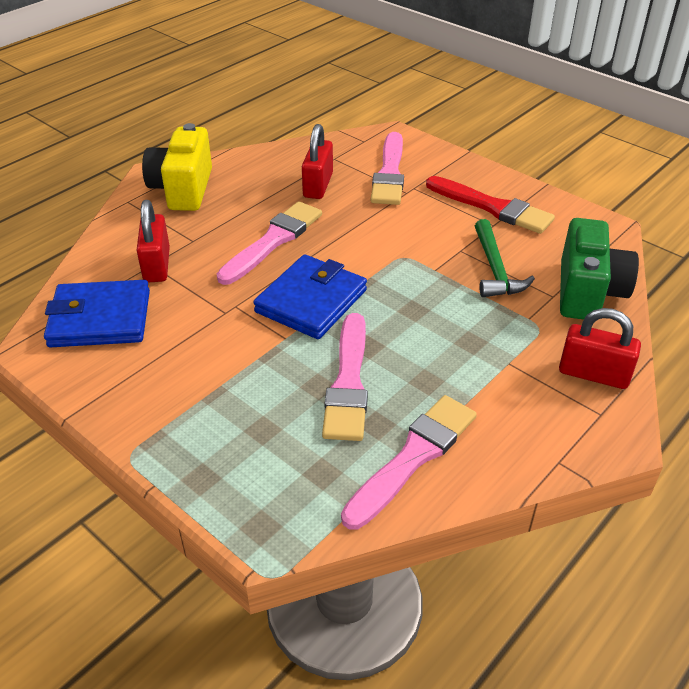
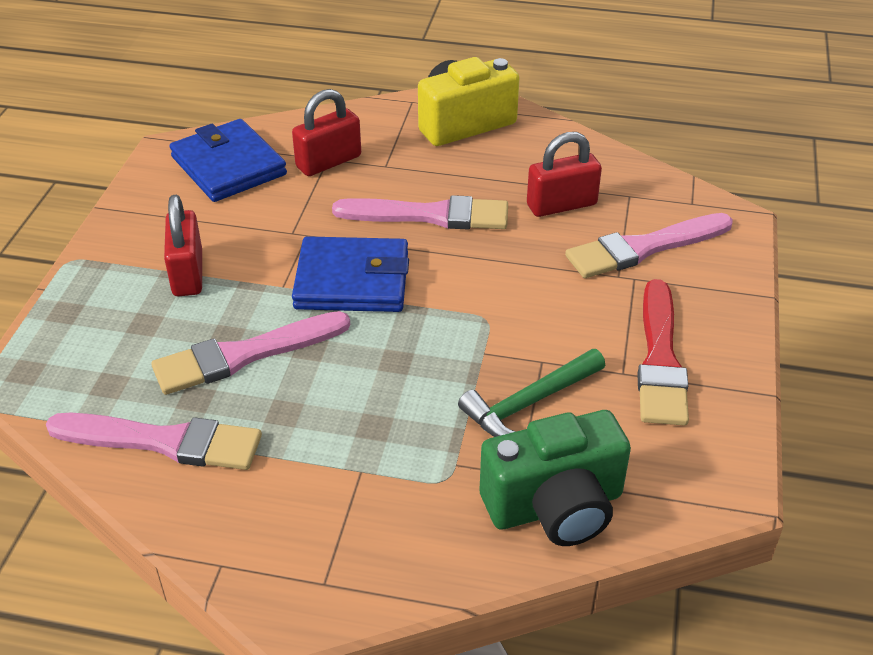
camera: 60 degrees right, 0 degrees up
(593, 374) = (392, 556): red padlock -> red padlock (187, 273)

